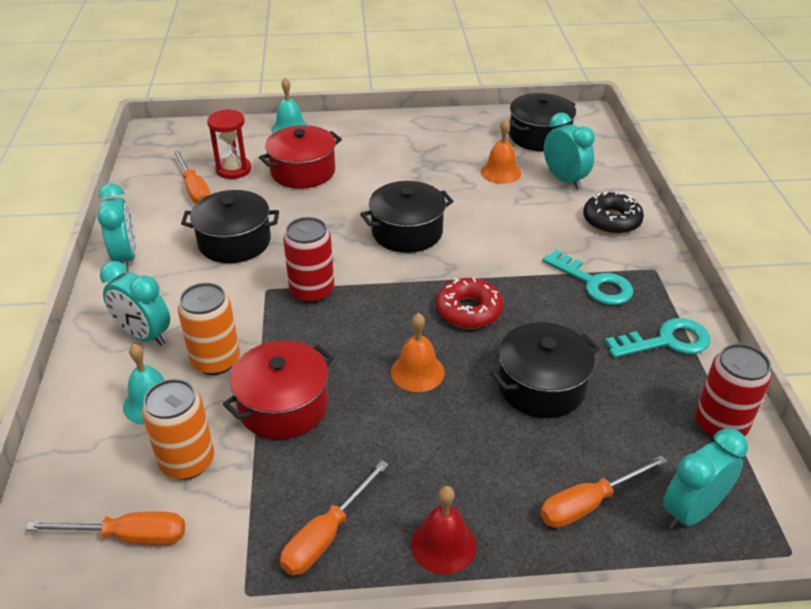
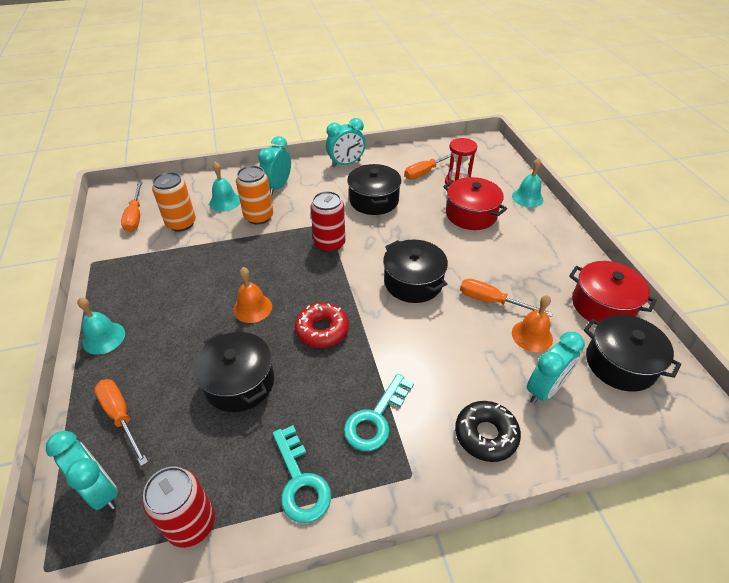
camera: 80 degrees right, 5 degrees up
(283, 406) = (221, 251): red pot -> red pot (602, 305)
(326, 535) = (121, 285): orange screwdriver -> orange screwdriver (492, 301)
(443, 545) = (104, 338): red bell -> turquoise bell

